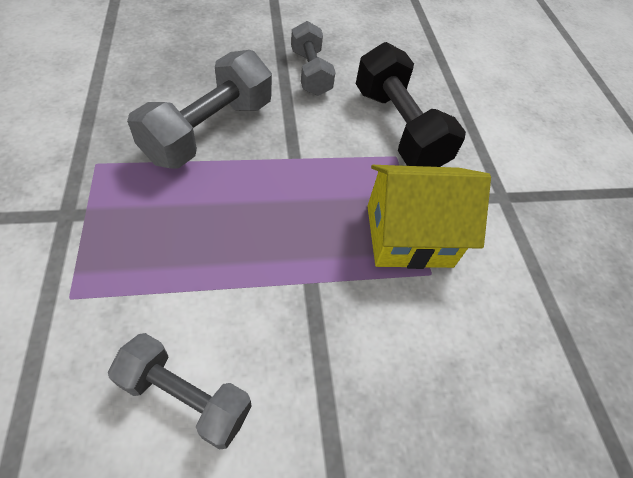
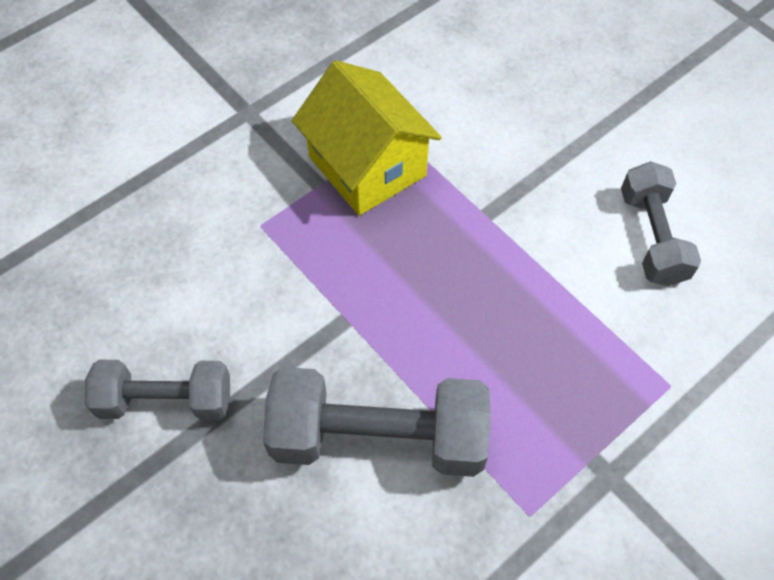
camera: 115 degrees left, 5 degrees up
(310, 72) = (166, 400): grey dumbbell -> grey dumbbell turned 45 degrees clockwise
(398, 128) = (208, 244): black dumbbell -> none

